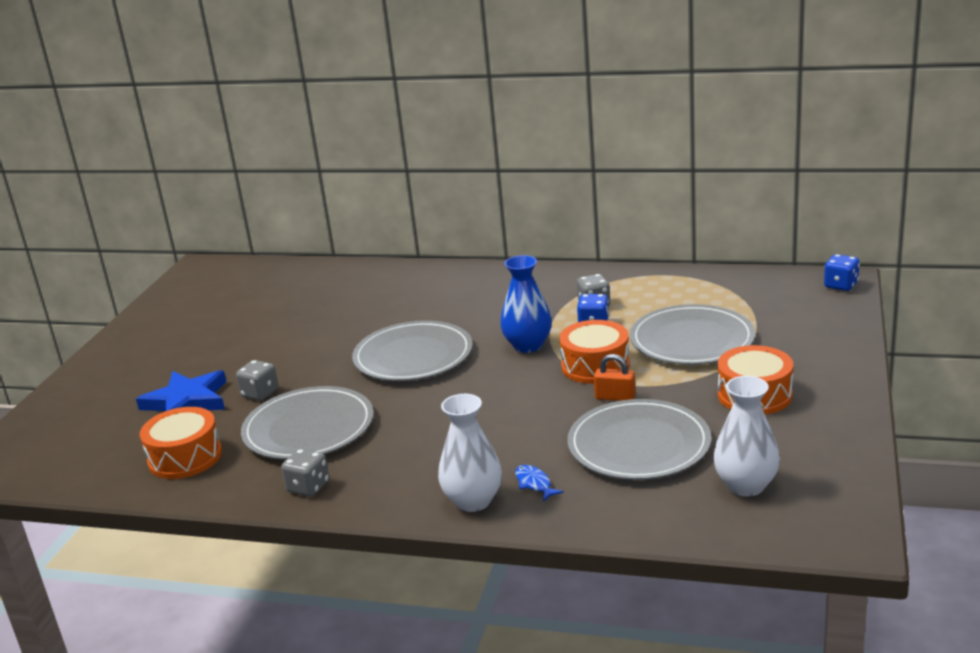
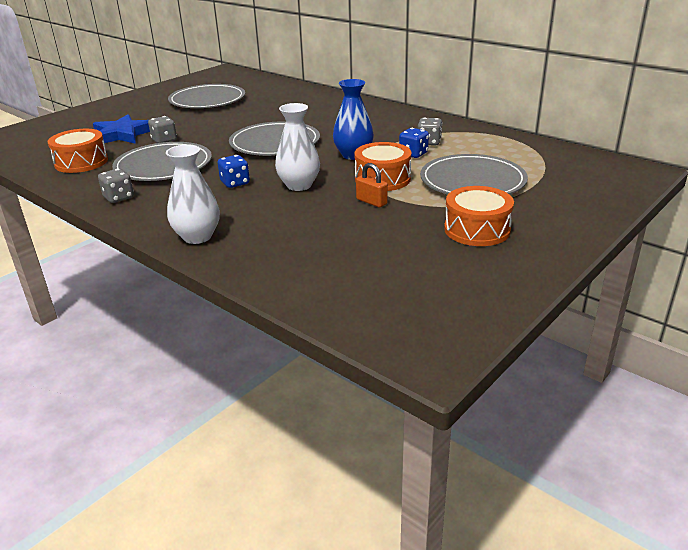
camera: 25 degrees right, 5 degrees up
(534, 484) = (248, 239): blue fish -> none
(639, 445) = (349, 237): grey plate -> grey plate (207, 100)
(746, 485) = (393, 290): white vase -> white vase (299, 185)
(841, 285) = (638, 174): blue dice -> blue dice (235, 183)

